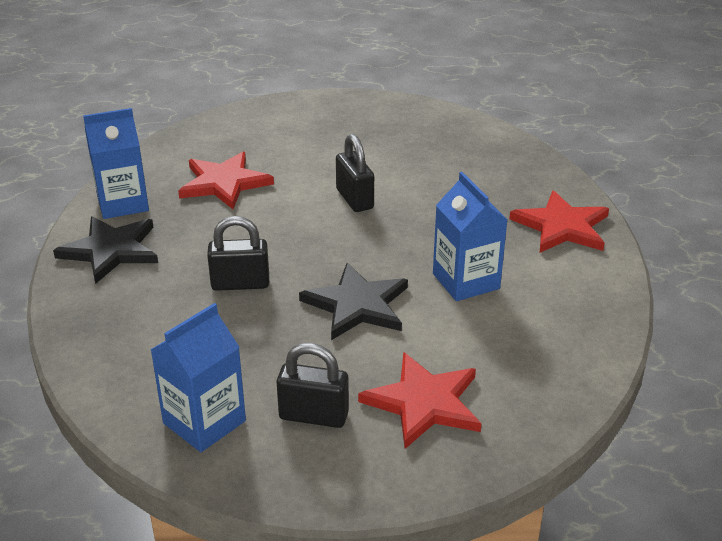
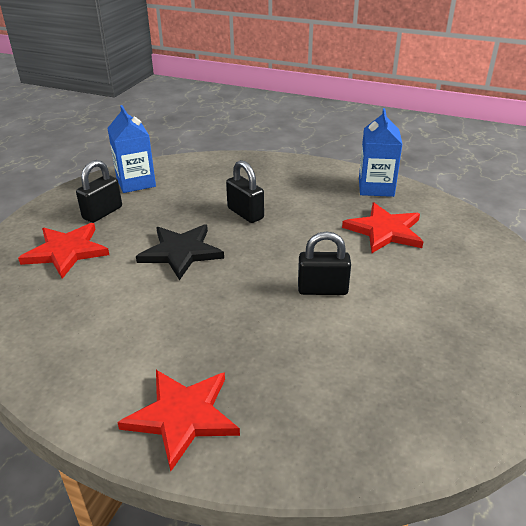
camera: 115 degrees right, 0 degrees up
(111, 250) = (318, 177): black star -> none
(240, 284) = (245, 213): black padlock -> black padlock turned 60 degrees counterclockwise
(466, 281) = (159, 312): blue carton -> none

